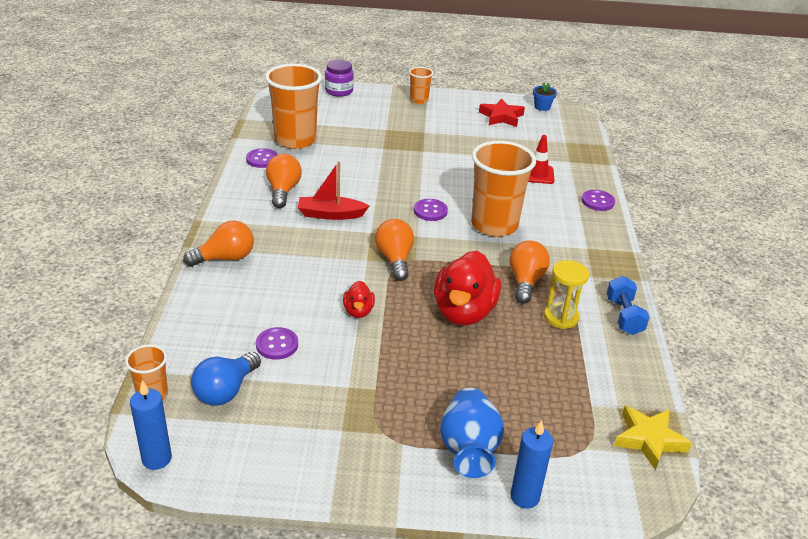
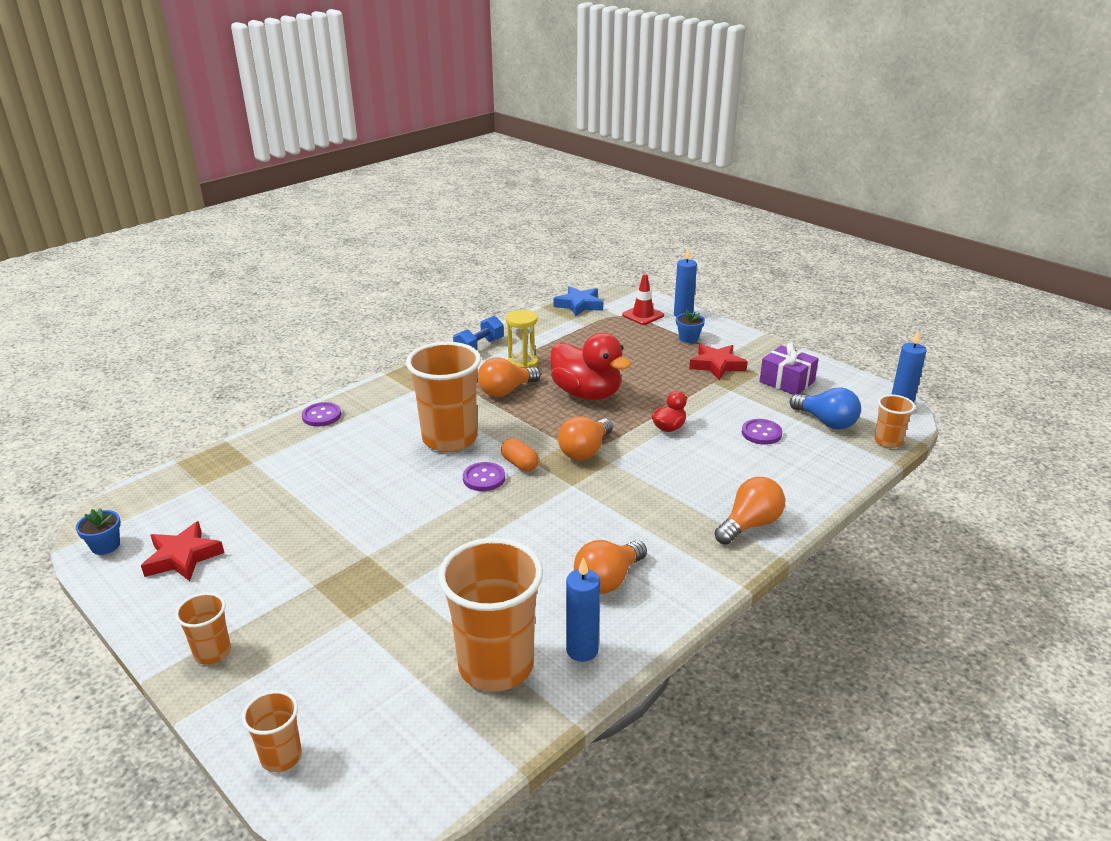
camera: 135 degrees left, 5 degrees down
(225, 258) = (750, 525): orange light bulb -> orange light bulb turned 120 degrees clockwise
(226, 391) = (826, 422): blue light bulb -> blue light bulb turned 60 degrees clockwise
(262, 159) = (582, 650): purple button -> blue candle
(303, 432) = (787, 381): none -> purple gift
(330, 214) = (589, 522): red boat -> none
(339, 91) = (281, 757): purple jar -> orange cup
(395, 417) = (717, 365): none -> red star
(423, 230) = (519, 464): none -> orange capsule
(464, 312) = (587, 394): red duck -> red duck turned 75 degrees clockwise
(468, 449) = (688, 338): blue vase -> blue flower pot
(537, 174) = (312, 464): red traffic cone -> red traffic cone (643, 315)
(649, 440) = (579, 305): yellow star -> blue star

